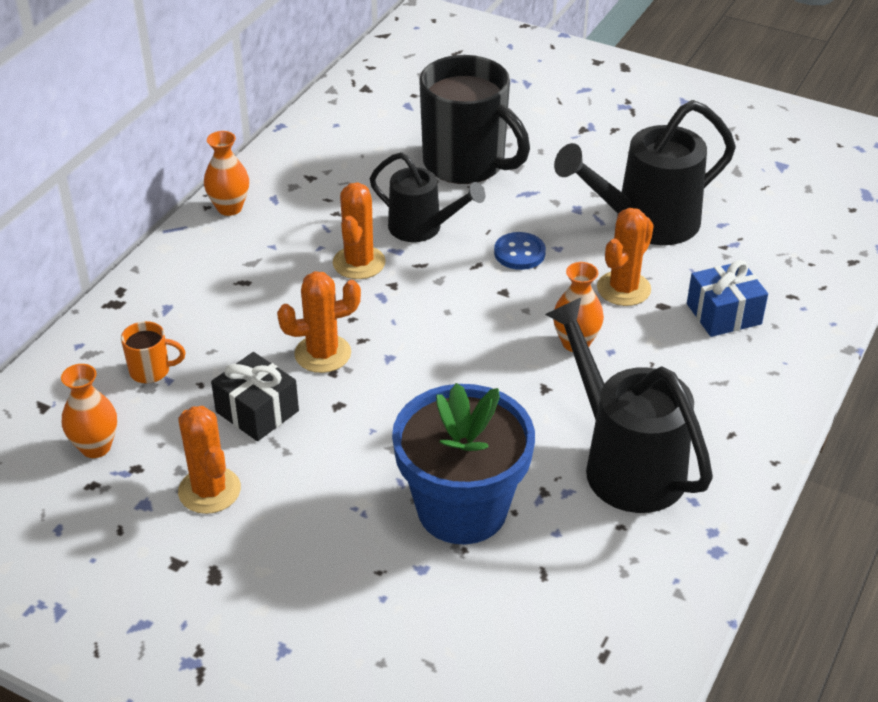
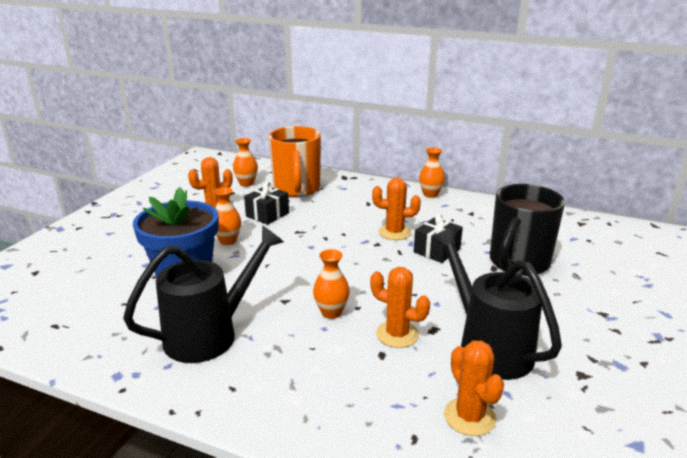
camera: 85 degrees right, 15 degrees down
(151, 371) = (296, 189): orange mug -> orange mug, size x2.40
(323, 354) = (312, 227): orange cactus -> orange cactus (469, 417)
(351, 461) = (228, 241): none -> orange vase
(422, 228) = (437, 250): black watering can -> black gift
(519, 253) = (424, 287): blue button -> none
(723, 314) = (378, 389): blue gift -> none

